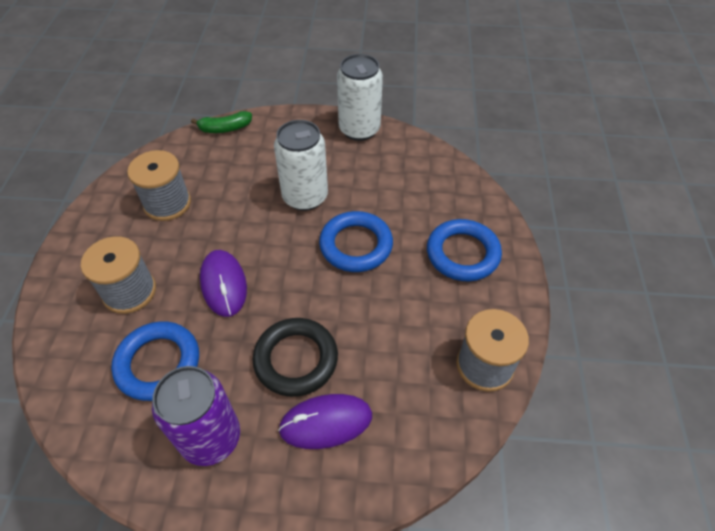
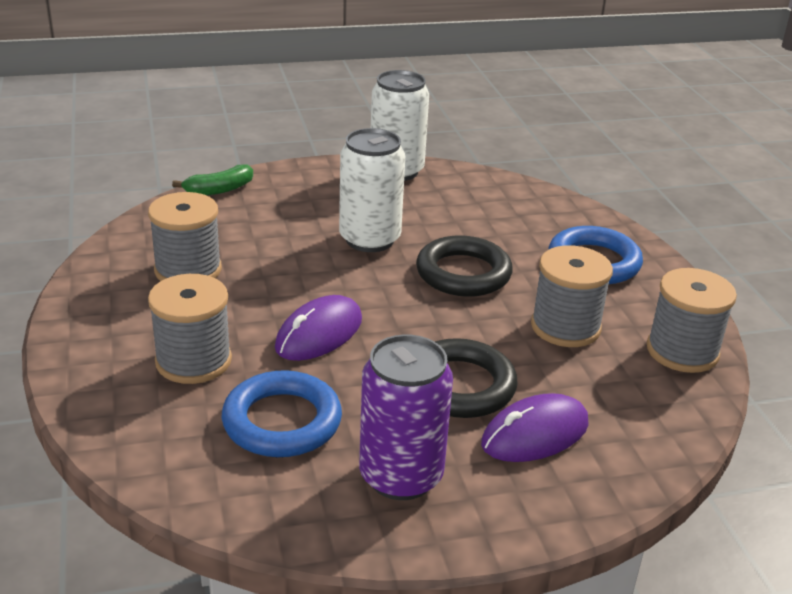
camera: 20 degrees left, 20 degrees down
(224, 284) = (319, 334): purple mouse -> purple mouse turned 75 degrees clockwise
(356, 245) = (463, 273): blue ring -> black ring
(405, 318) = (565, 327): none -> grey spool

